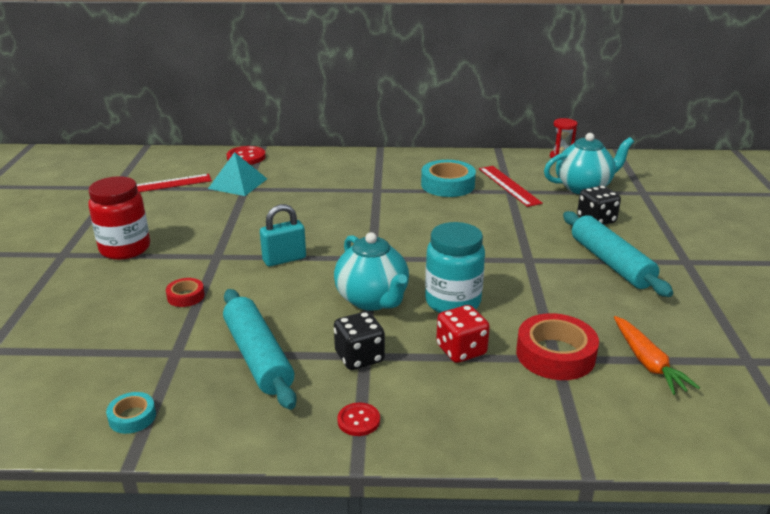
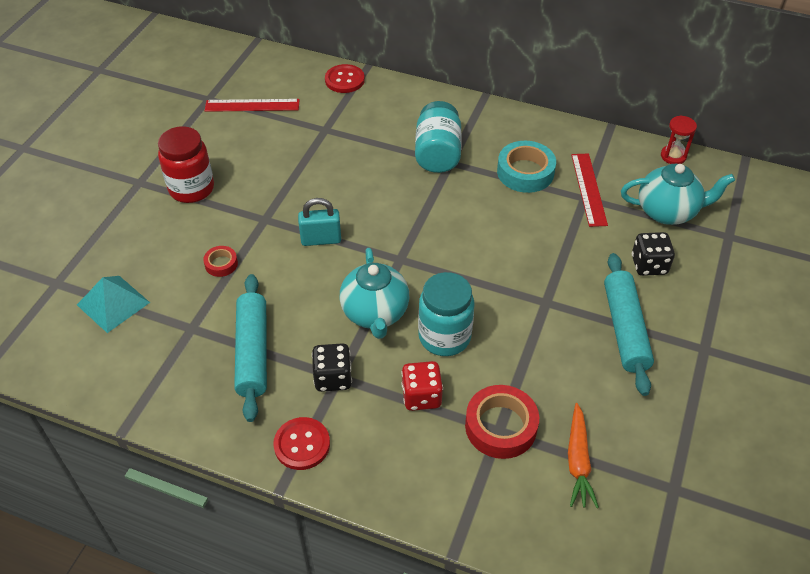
camera: 20 degrees right, 20 degrees up
(132, 417) = (138, 386): turquoise tape -> none
(238, 183) = (321, 120): turquoise pyramid -> turquoise pyramid (113, 303)
(358, 420) = (302, 444): red button -> red button, size x1.58
(362, 186) = (437, 153): none -> turquoise jar

